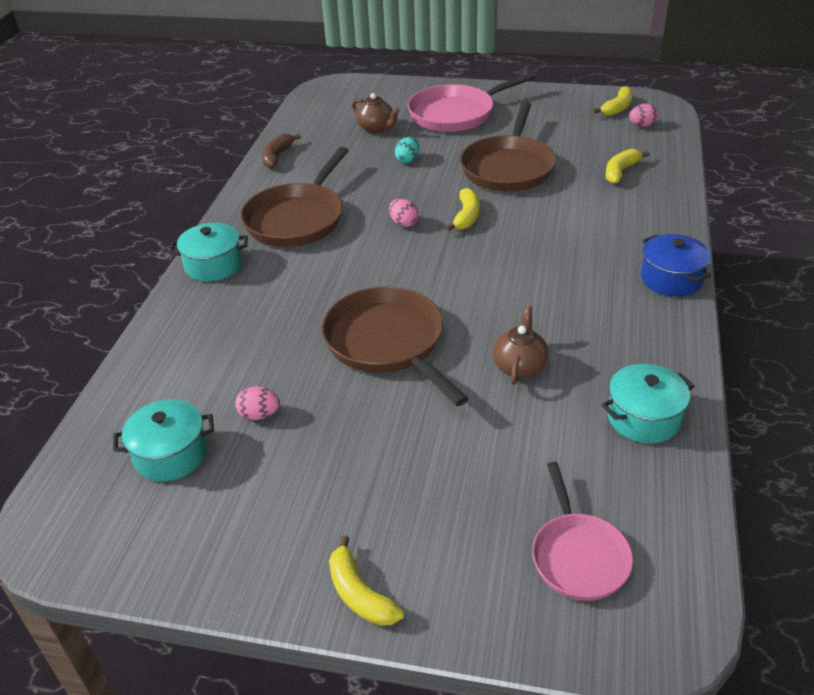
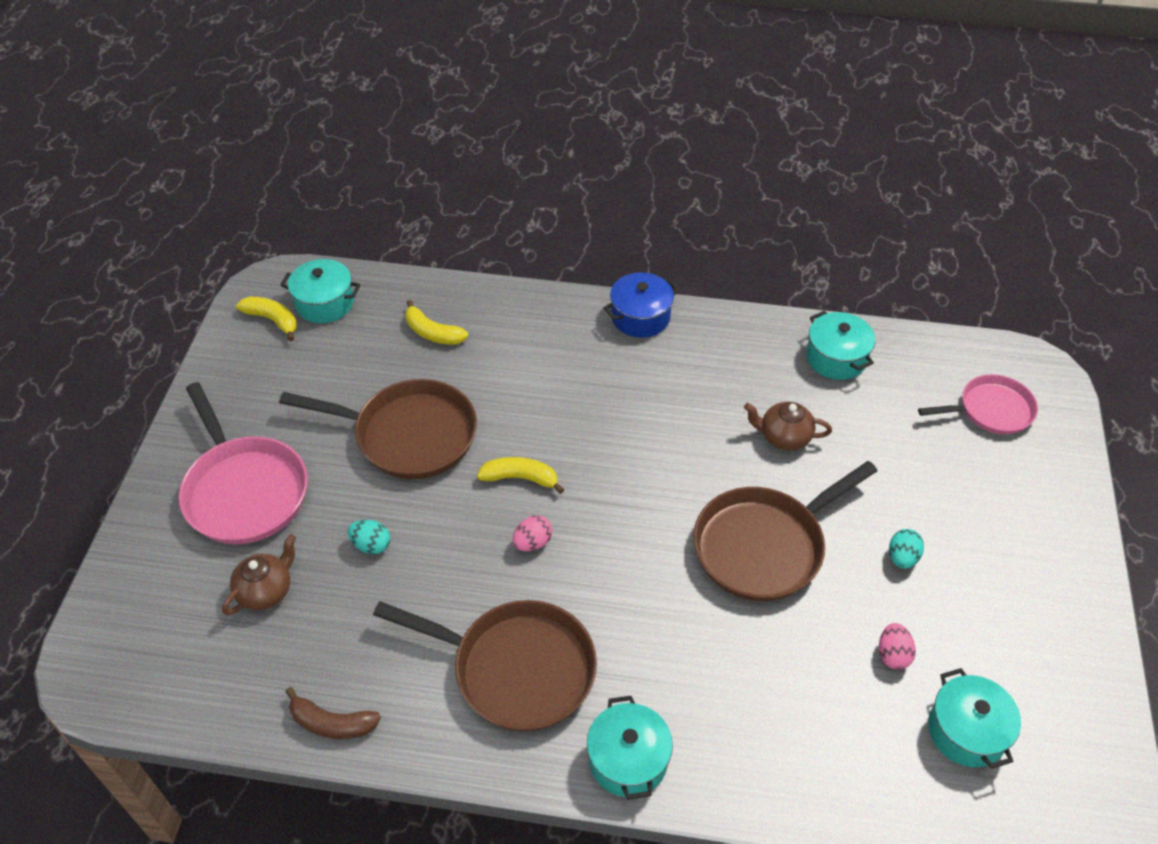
camera: 95 degrees left, 10 degrees up
(360, 594) = (1071, 548): yellow banana -> none
(364, 436) = (902, 557): none -> turquoise egg
(642, 125) = (325, 303): pink egg -> turquoise pot

